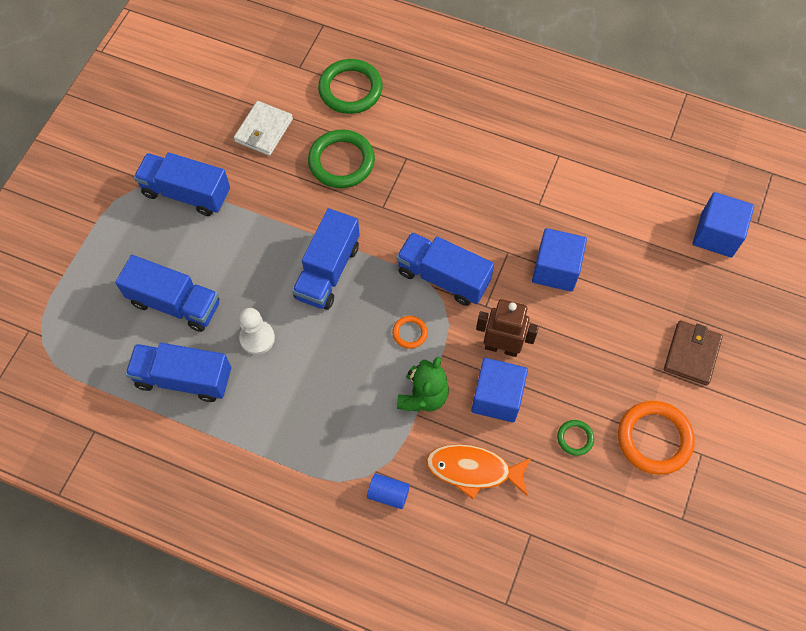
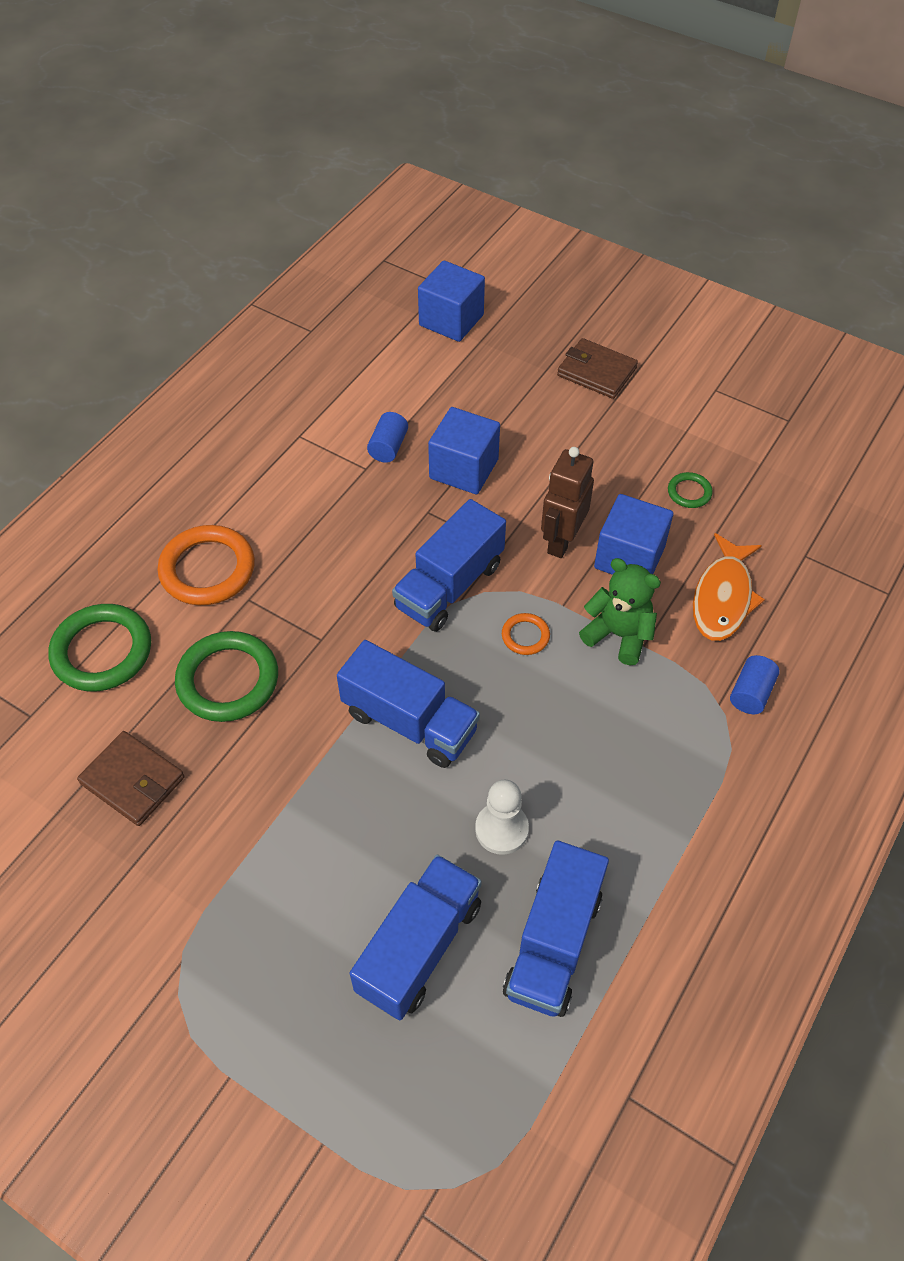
camera: 80 degrees left, 10 degrees down
(186, 193) = (215, 912): blue truck -> none
(263, 130) = (132, 781): white wallet -> brown wallet
(563, 215) = (388, 447): none -> blue cylinder
(654, 439) = (695, 423): orange ring -> orange ring (207, 569)

